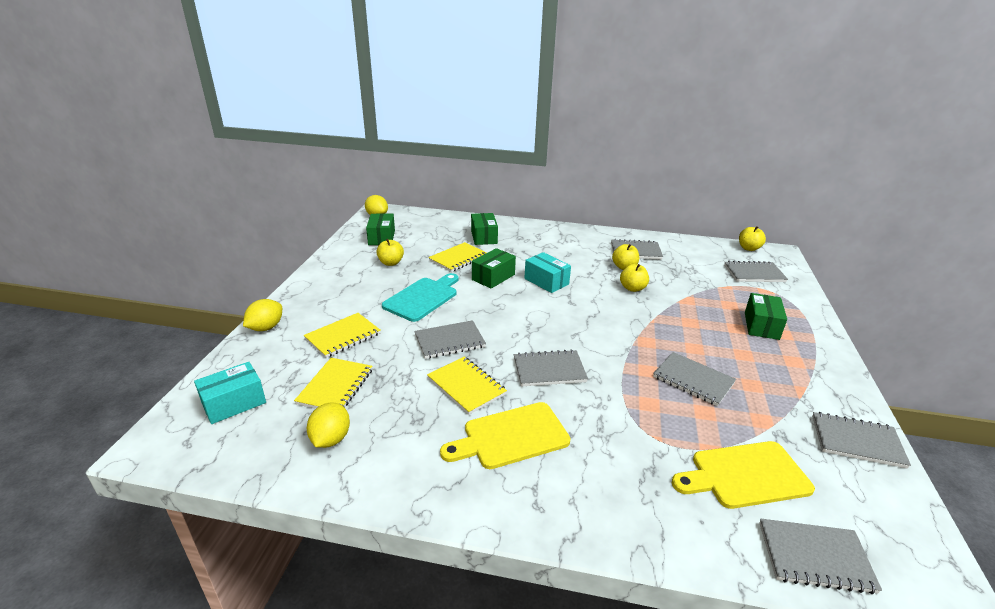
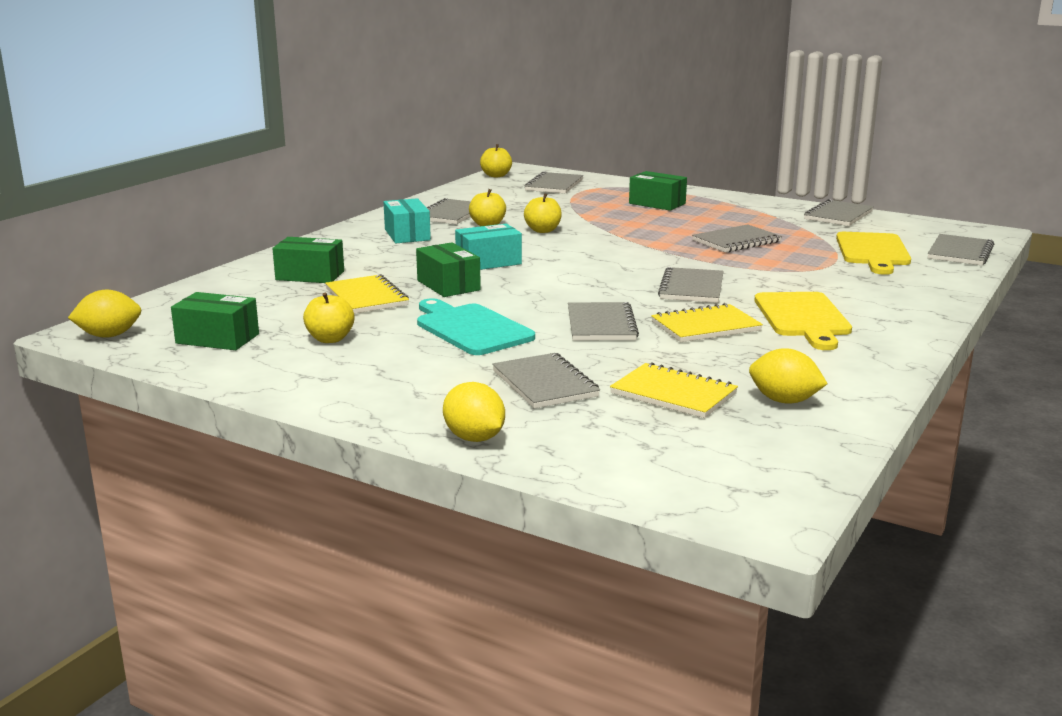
camera: 70 degrees left, 10 degrees down
(234, 403) = (684, 460): turquoise box -> turquoise box (407, 235)
(343, 336) = (545, 384): yellow notebook -> grey notebook

